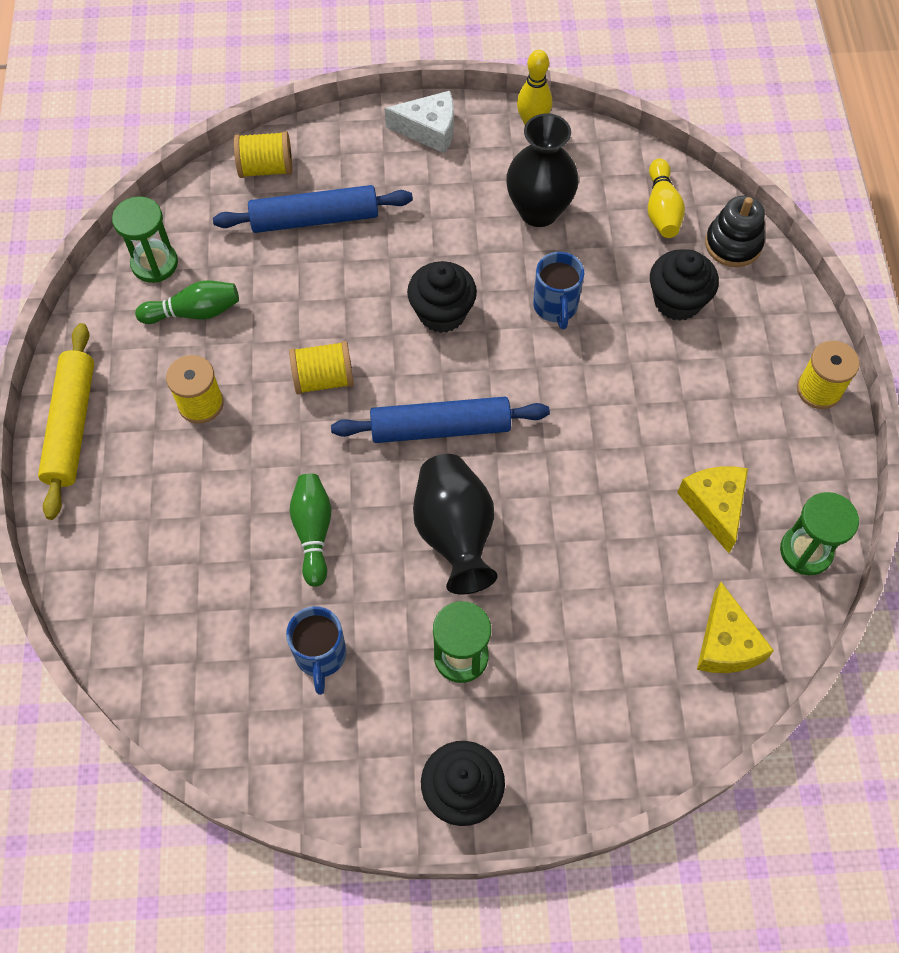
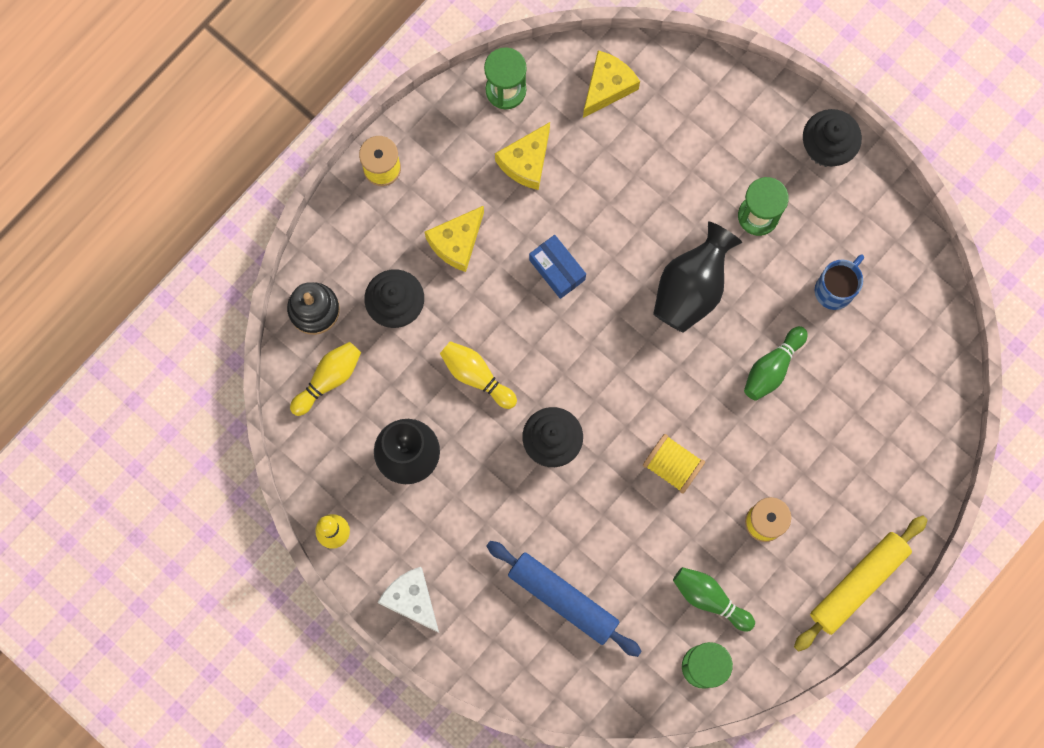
camera: 135 degrees left, 15 degrees up
(266, 168) = (556, 677): yellow spool -> none
(440, 427) = (633, 363): blue rolling pin -> none
(555, 307) = (476, 376): blue mug -> yellow bowling pin
(585, 442) = (557, 270): none -> blue box
(690, 388) = (457, 242): none -> yellow cheese

